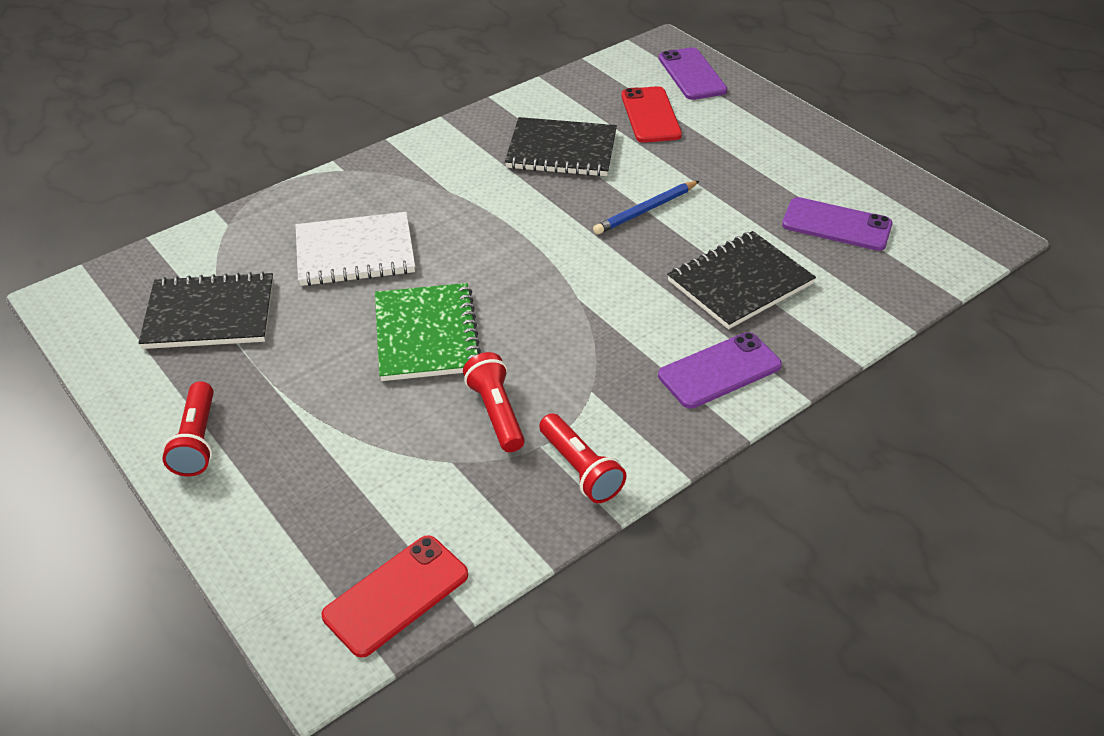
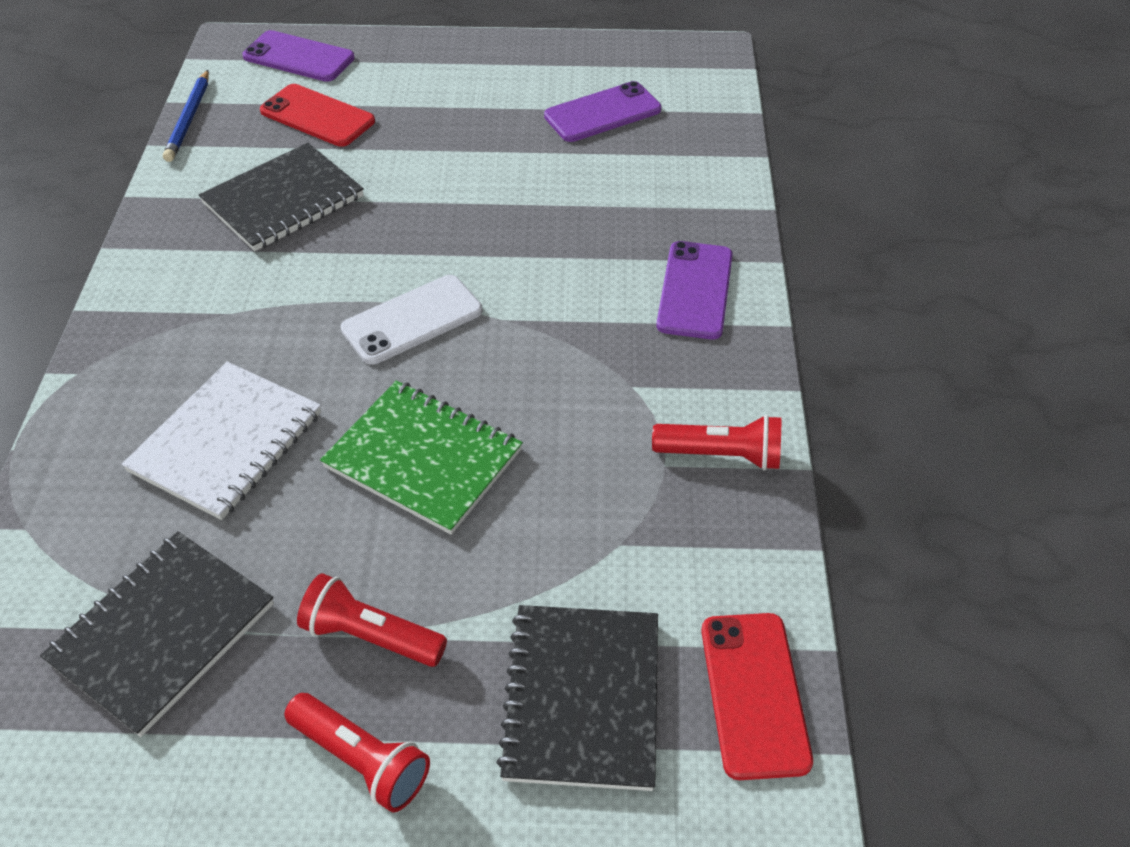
camera: 50 degrees left, 5 degrees up
(496, 412) = (589, 471): red flashlight -> red flashlight (370, 636)
(530, 261) = (412, 320): none -> white phone
(646, 210) = (442, 202): blue pencil -> blue pencil (189, 119)
(739, 282) = (604, 209): black notebook -> black notebook (582, 698)

